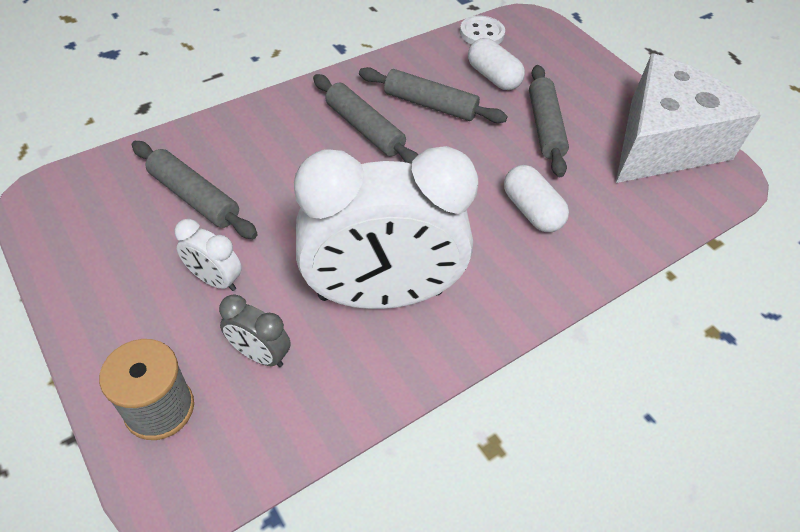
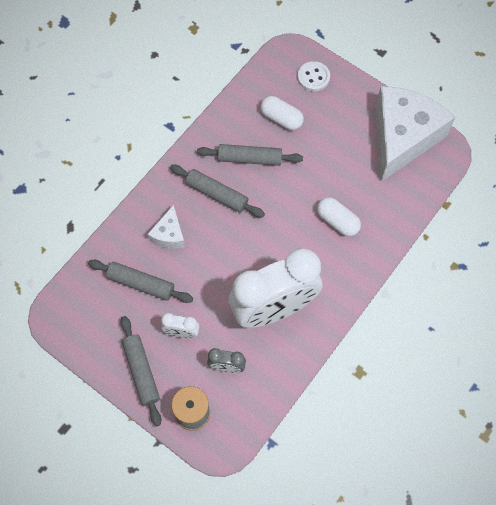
camera: 15 degrees left, 15 degrees up
(271, 153) = (169, 234): none -> white cheese
(481, 33) = (260, 78): white button -> white button (313, 77)
(545, 127) = (327, 151): grey rolling pin -> grey rolling pin (141, 372)

